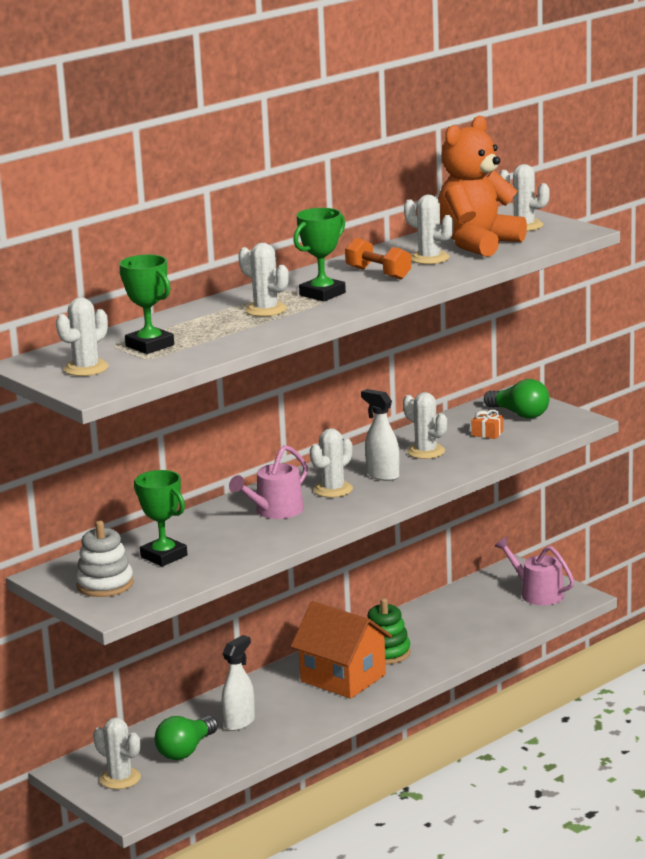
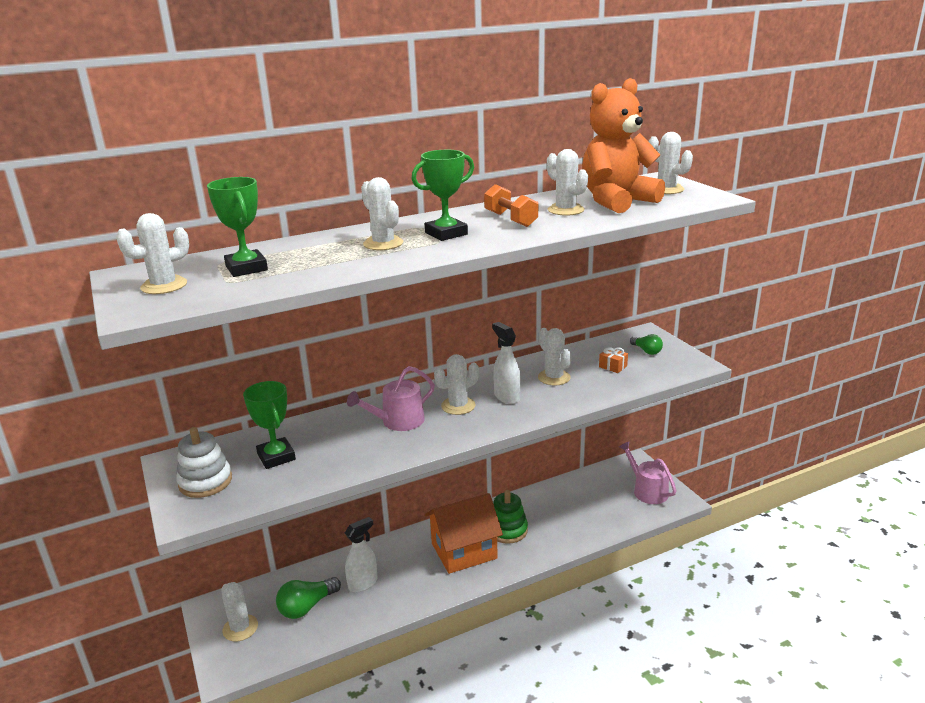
camera: 15 degrees right, 5 degrees up
(343, 678) = (464, 551): orange house -> orange house turned 75 degrees counterclockwise
(519, 414) = (646, 351): green light bulb -> green light bulb, size x0.61

